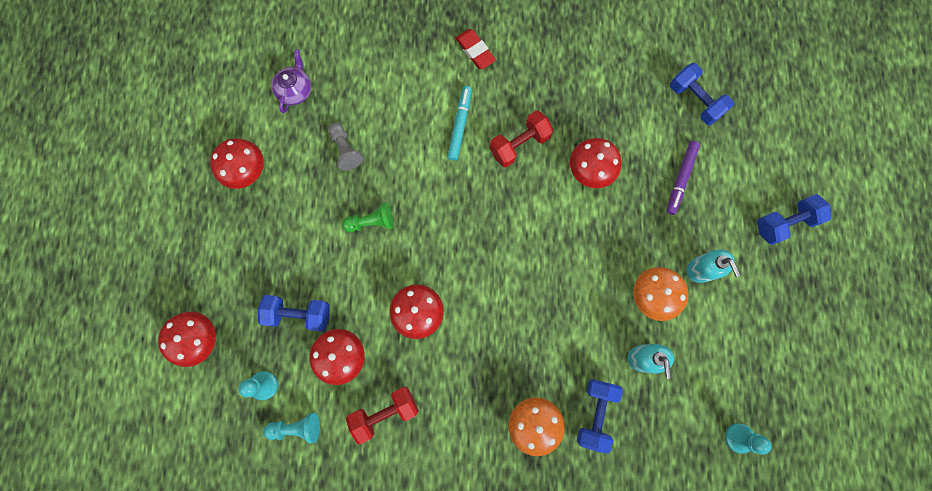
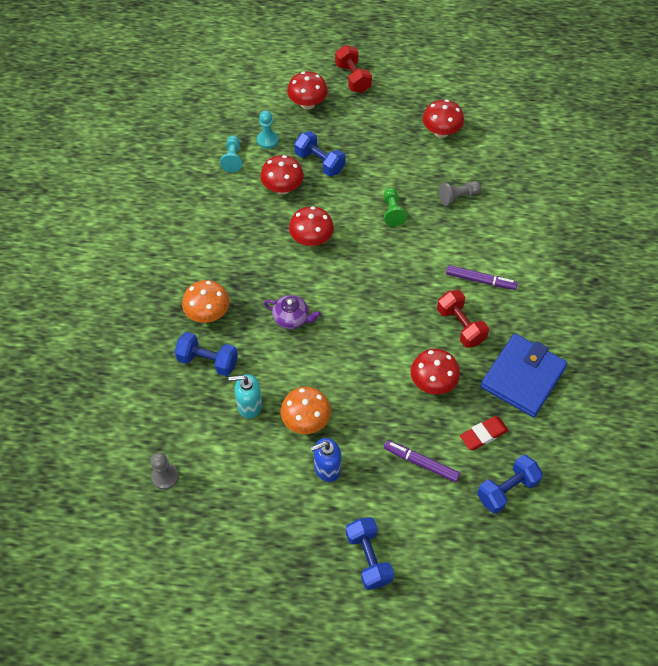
camera: 95 degrees right, 20 degrees down
(295, 90) = (513, 165): purple teapot -> purple teapot (292, 318)
(299, 314) = (319, 162): blue dumbbell -> blue dumbbell turned 60 degrees counterclockwise
(385, 412) = (234, 213): red dumbbell -> red dumbbell (353, 78)
(460, 125) = (480, 280): turquoise marker -> purple marker
(475, 51) = (556, 298): red eraser -> red eraser (483, 435)
(572, 85) = (522, 377): none -> blue wallet
(701, 269) = (327, 468): turquoise soap dispenser -> blue soap dispenser
(739, 437) = (165, 477): turquoise pawn -> grey pawn

